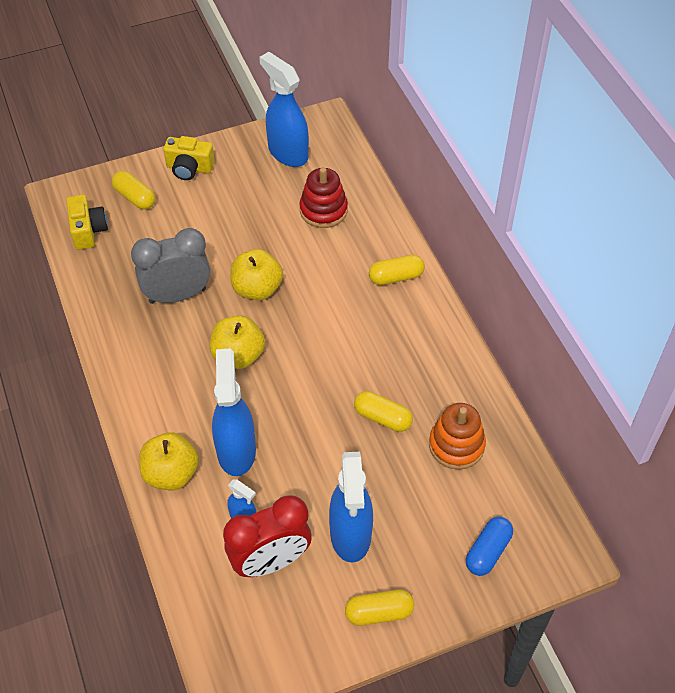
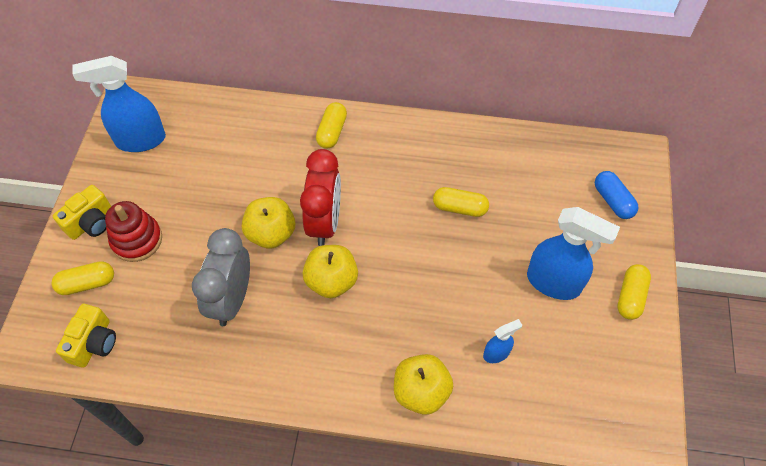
camera: 60 degrees left, 5 degrees up
(88, 231) = (94, 343): yellow camera -> yellow camera turned 90 degrees clockwise
(236, 450) = (428, 328): blue spray bottle -> none
(270, 561) = (548, 352): red clock -> red clock (324, 222)
(323, 210) = (225, 146): red stacking toy -> red stacking toy (137, 240)
(382, 418) = (460, 208): yellow capsule -> yellow capsule turned 45 degrees clockwise
(456, 445) = (513, 173): orange stacking toy -> none

